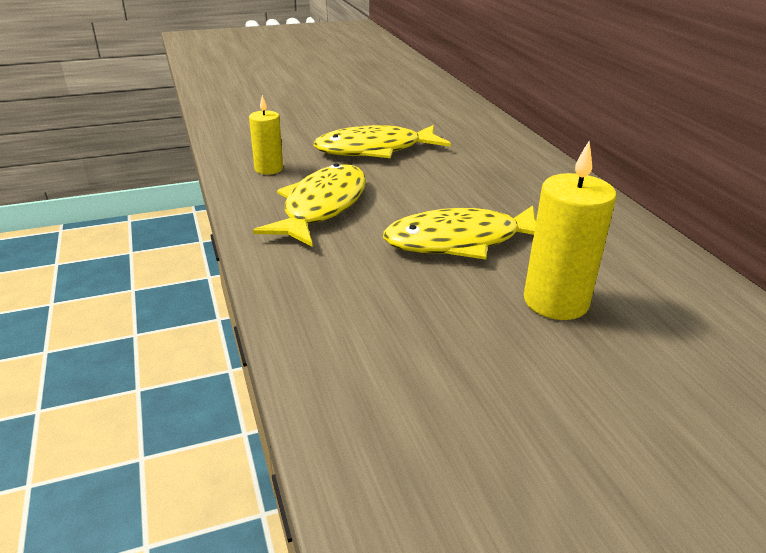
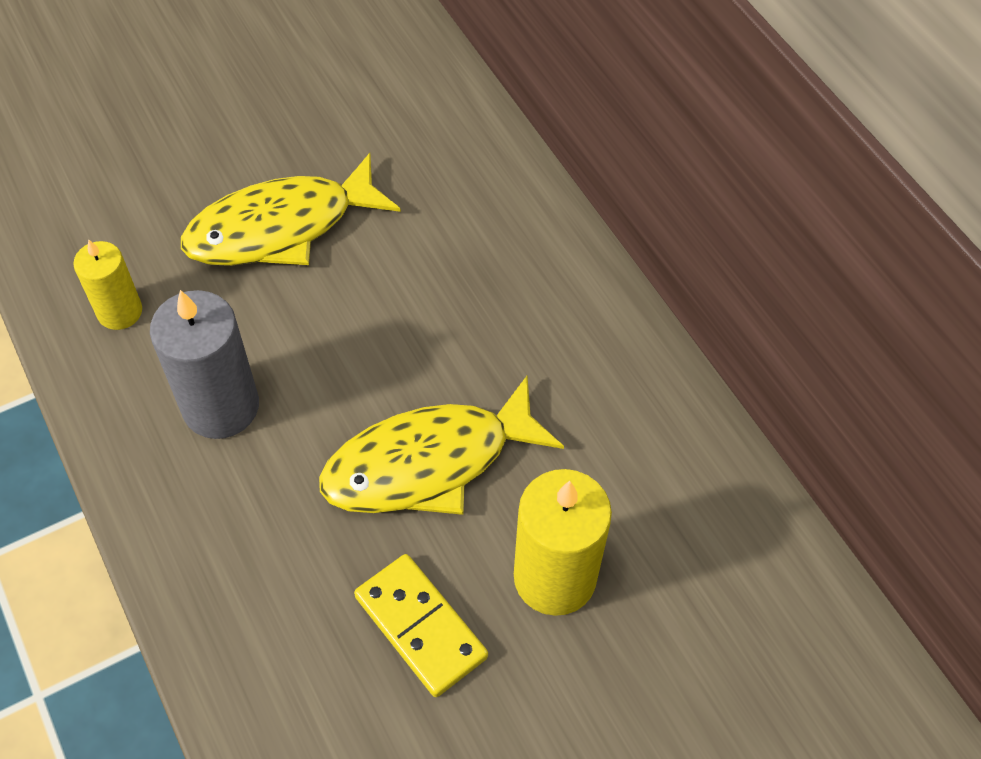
camera: 10 degrees left, 25 degrees up
(322, 207) = (221, 406): yellow fish -> grey candle
(449, 314) = (421, 626): none -> yellow domino

